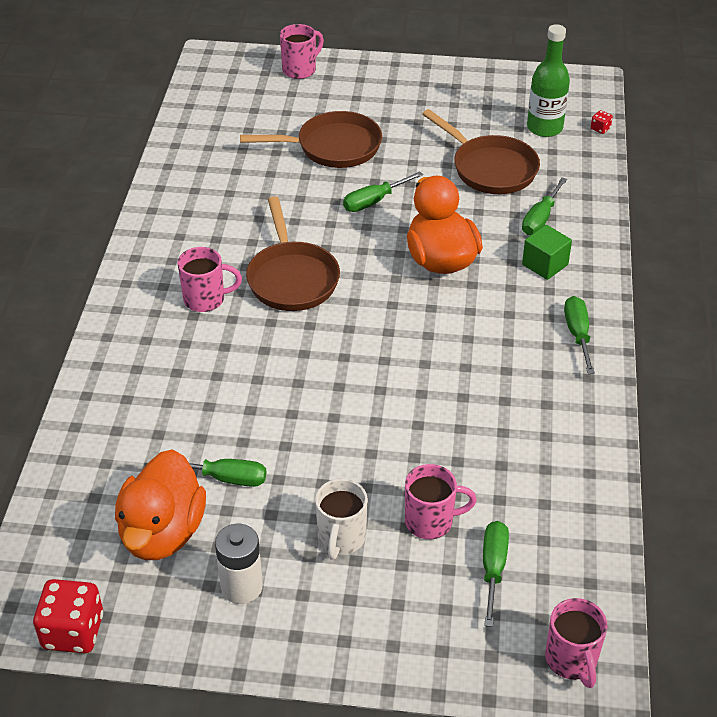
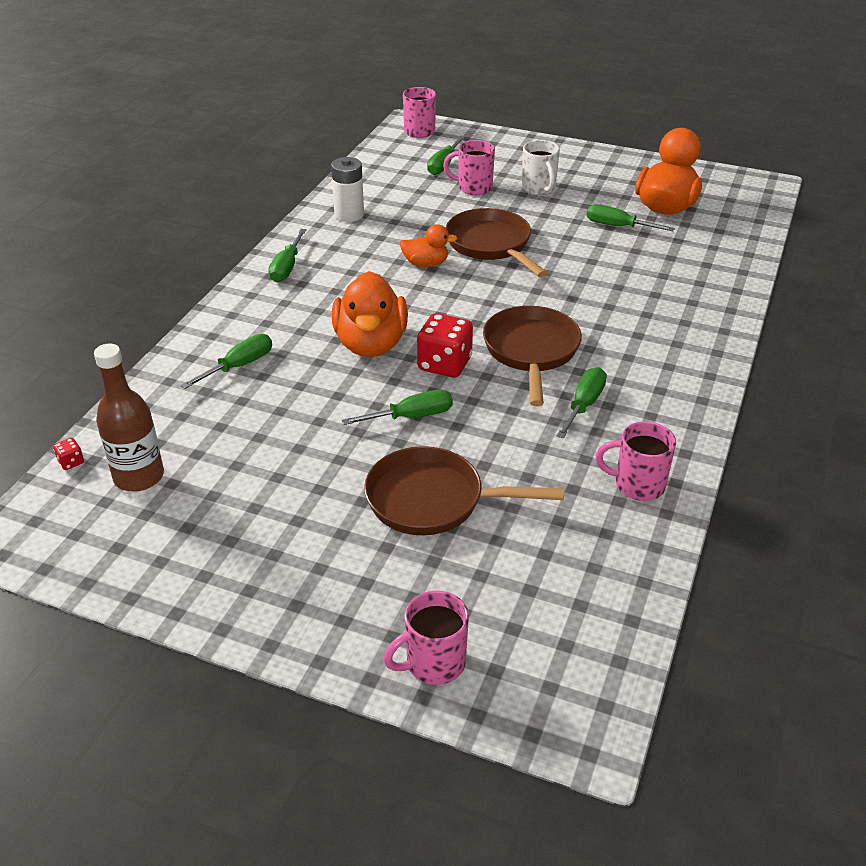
camera: 165 degrees left, 5 degrees down
(73, 631) = (723, 176): red dice -> red dice (444, 364)
(206, 299) = (624, 346): pink mug -> pink mug (637, 485)
(236, 235) = (584, 405): none -> green screwdriver
(241, 587) = (611, 179): white battery -> white battery (349, 215)
(341, 538) = (539, 189): white mug -> white mug turned 135 degrees clockwise
(434, 368) = (426, 264): none -> orange duck
(490, 168) = (250, 433): brown pan -> brown pan (491, 245)
(544, 128) = (139, 477): green bottle -> brown bottle
(545, 264) = (270, 323): green cube -> none

